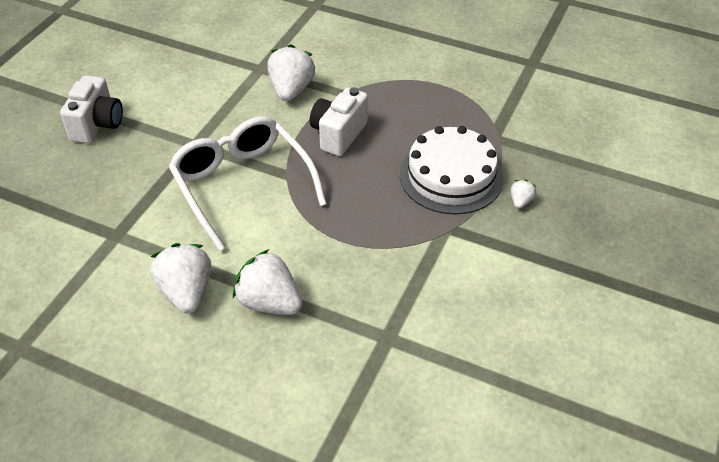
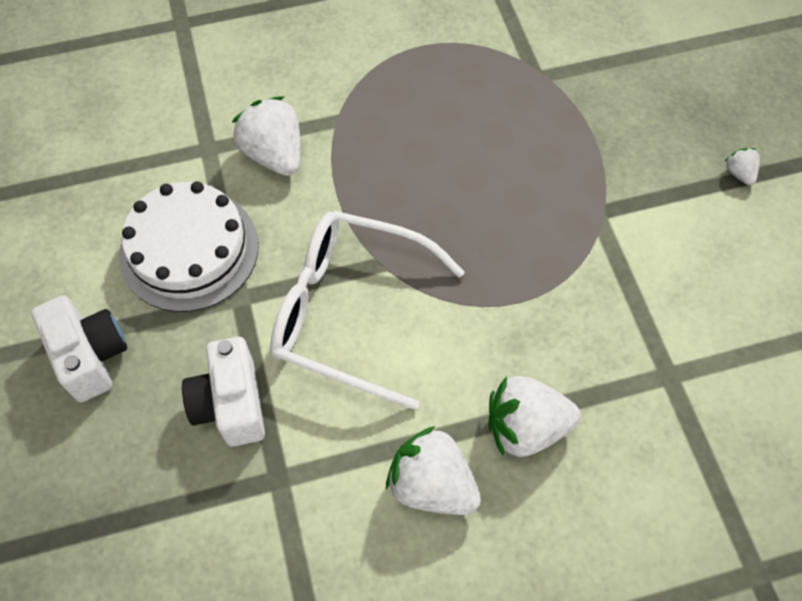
camera: 40 degrees left, 15 degrees up
(338, 135) = (384, 177): white camera -> white camera (231, 404)
(451, 176) = (543, 150): white cake -> white cake (189, 250)
(520, 201) = (632, 135): white strawberry -> white strawberry (739, 173)

